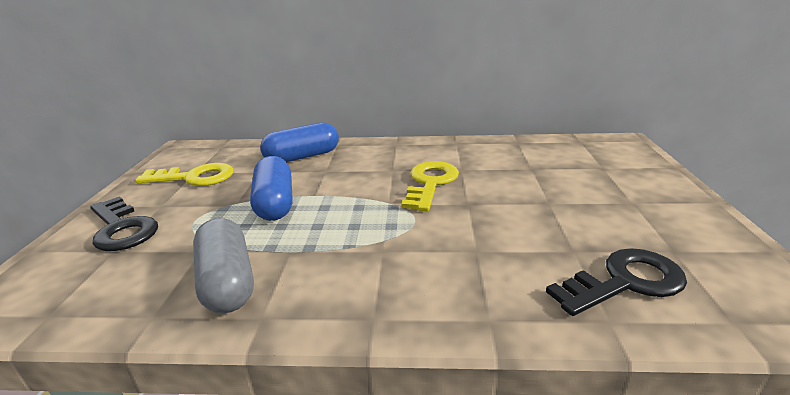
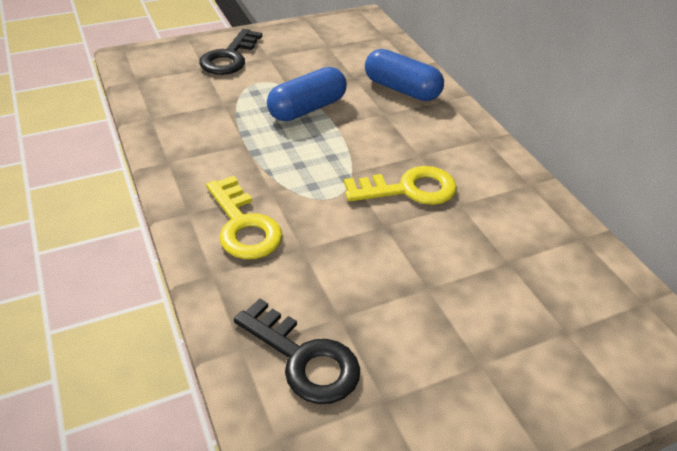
camera: 60 degrees right, 15 degrees up
(194, 177) = (319, 50): yellow key -> yellow key (243, 225)
(227, 281) = (196, 131): grey capsule -> none

